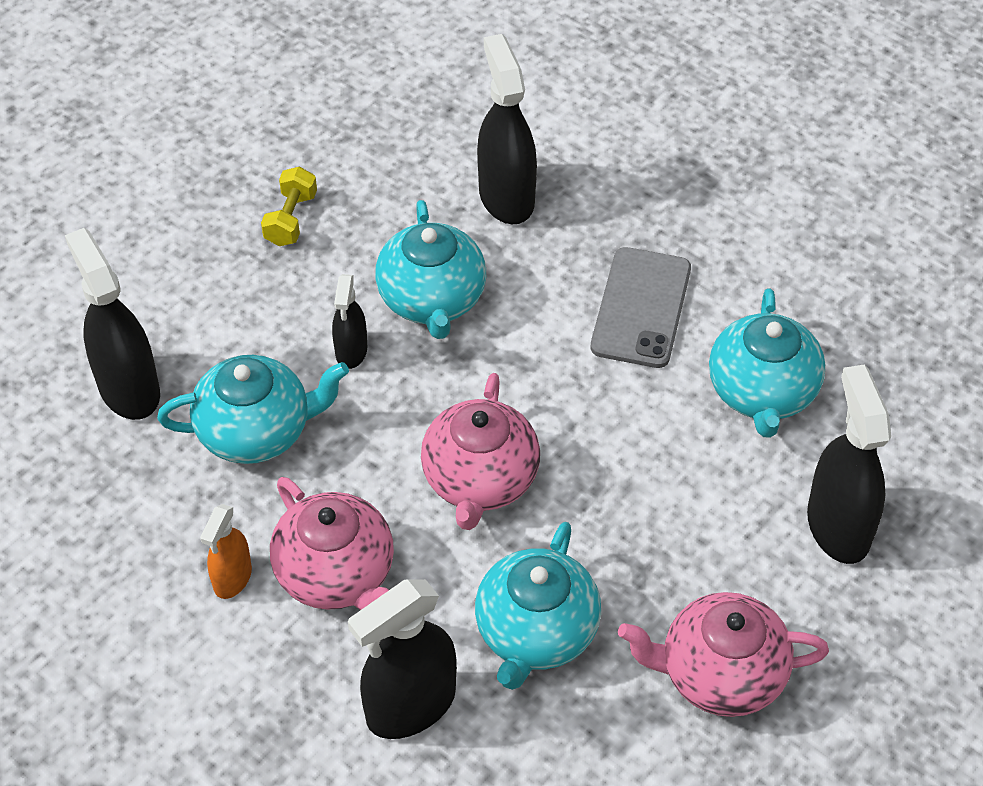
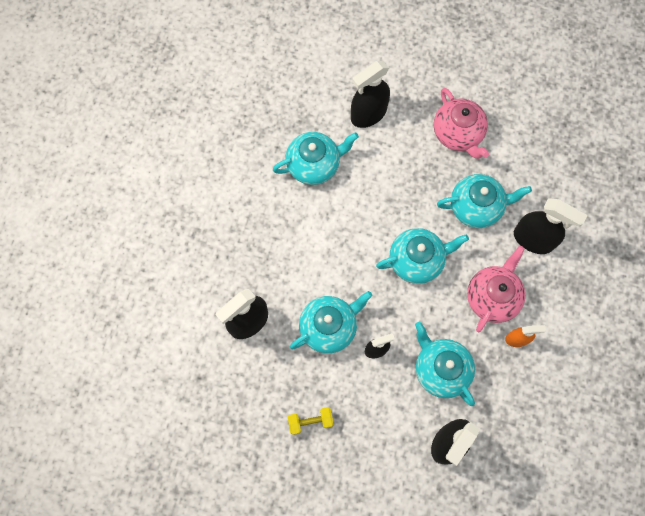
camera: 115 degrees left, 20 degrees up
(480, 480) = (417, 260): pink teapot -> turquoise teapot
(641, 308) = (290, 232): grey phone -> none

